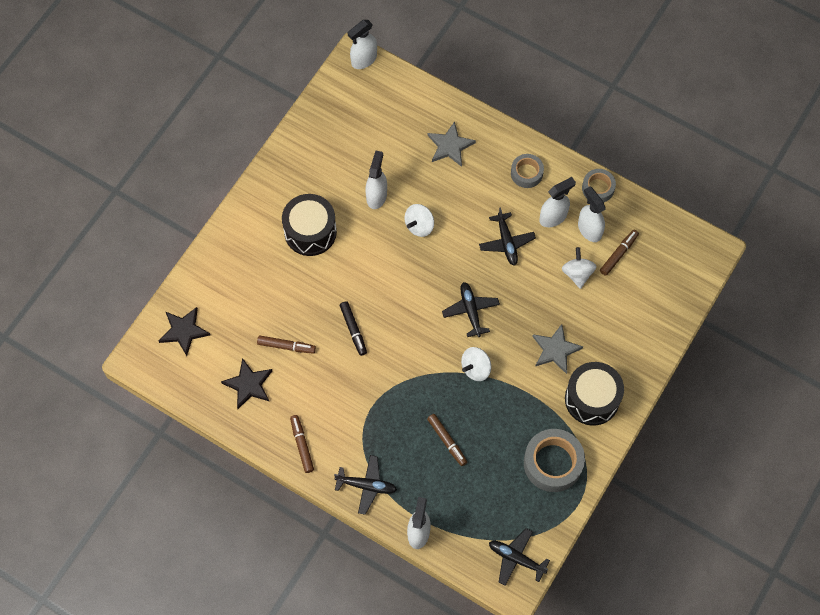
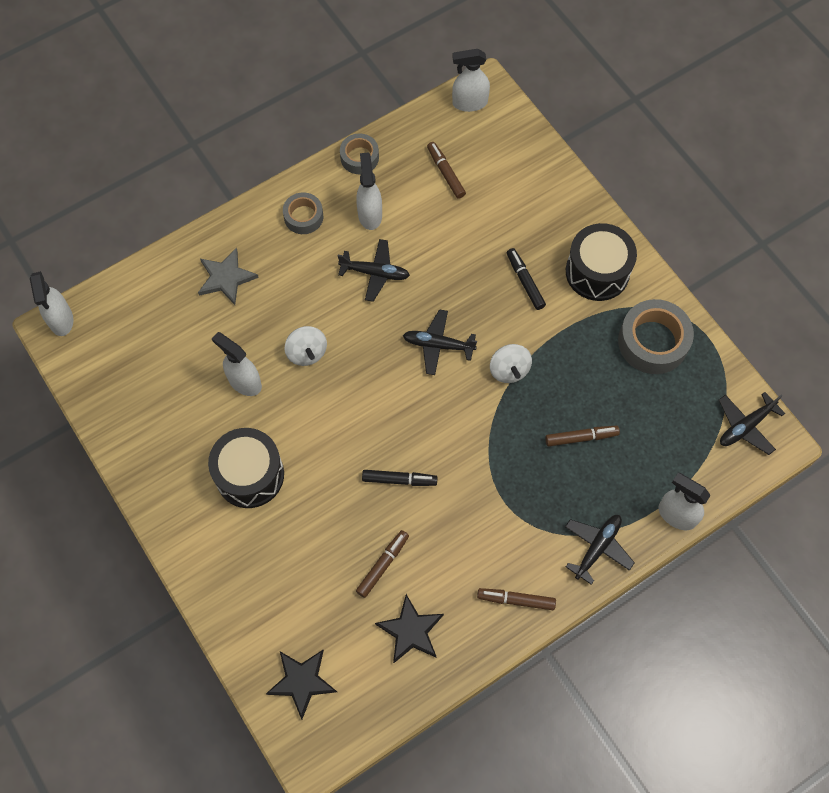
camera: 65 degrees left, 0 degrees up
(555, 350) = (525, 281): grey star -> black marker
(577, 273) = (447, 221): white spinning top -> none
(589, 229) = (403, 187): white spray bottle -> white spray bottle (469, 103)

